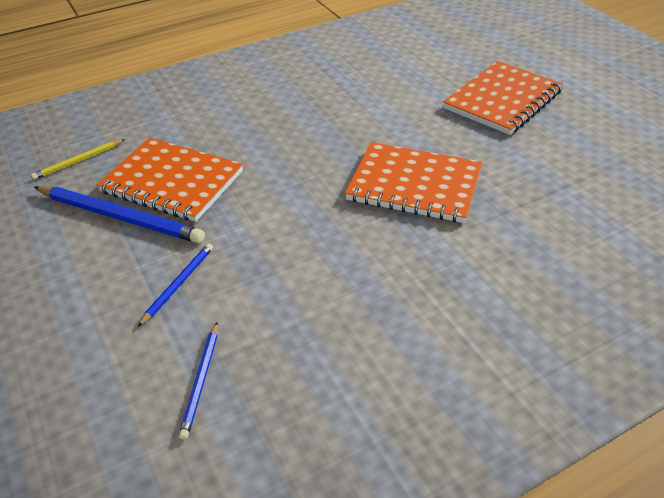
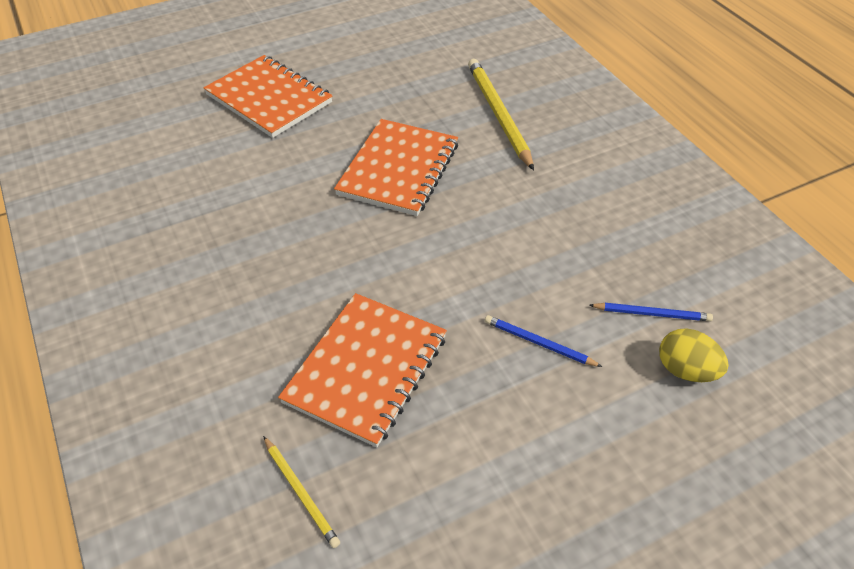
camera: 90 degrees left, 5 degrees up
(120, 217) = (429, 415): blue pencil -> none
(120, 402) = (686, 370): none -> yellow egg
(532, 258) = (498, 114): none -> yellow pencil

